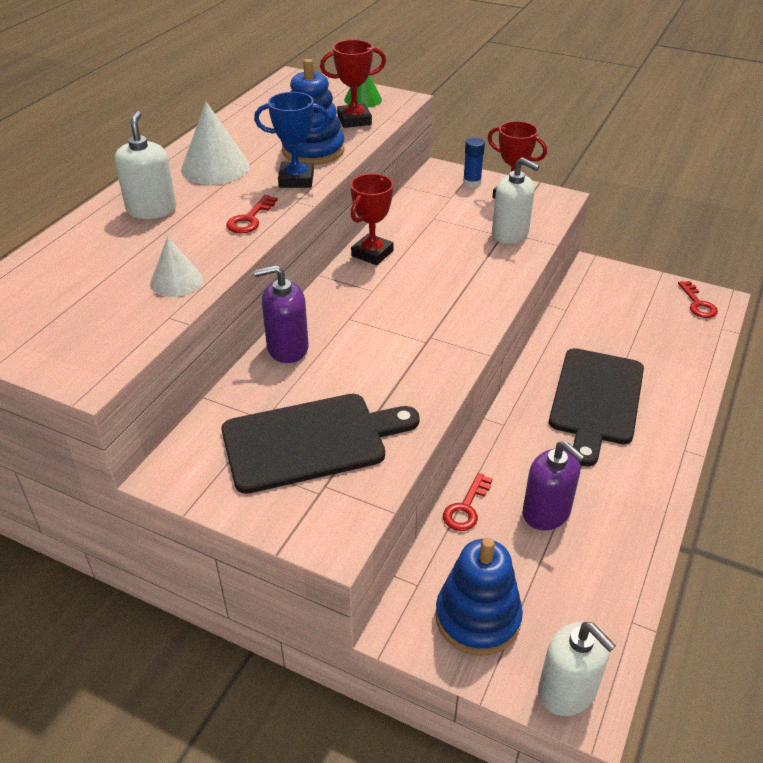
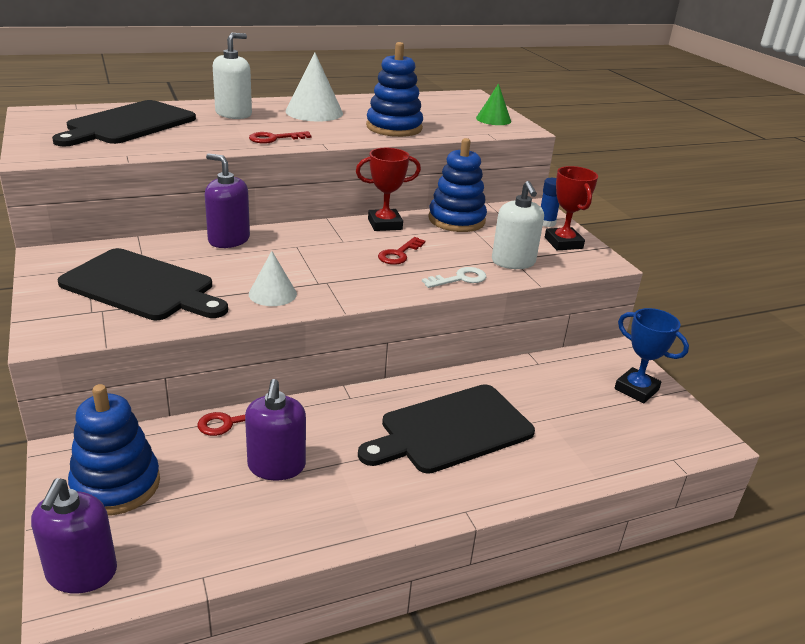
camera: 40 degrees right, 10 degrees down
(84, 281) = (128, 124): none -> black cutting board
(176, 281) = (168, 144): white cone -> white cone (272, 294)
(296, 179) = (348, 135): blue trophy -> blue trophy (636, 389)
(354, 120) = (460, 125): red trophy -> none
(412, 217) = (456, 220): none -> blue stacking toy
(504, 272) = (460, 279): none -> white key
(567, 690) = (81, 573): white soap dispenser -> purple soap dispenser
(698, 304) = (680, 429): red key -> red key (399, 254)

